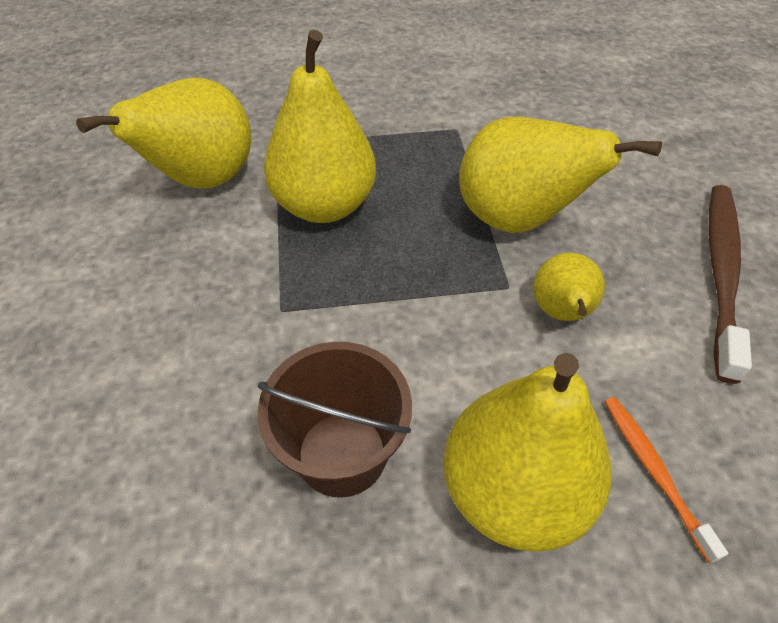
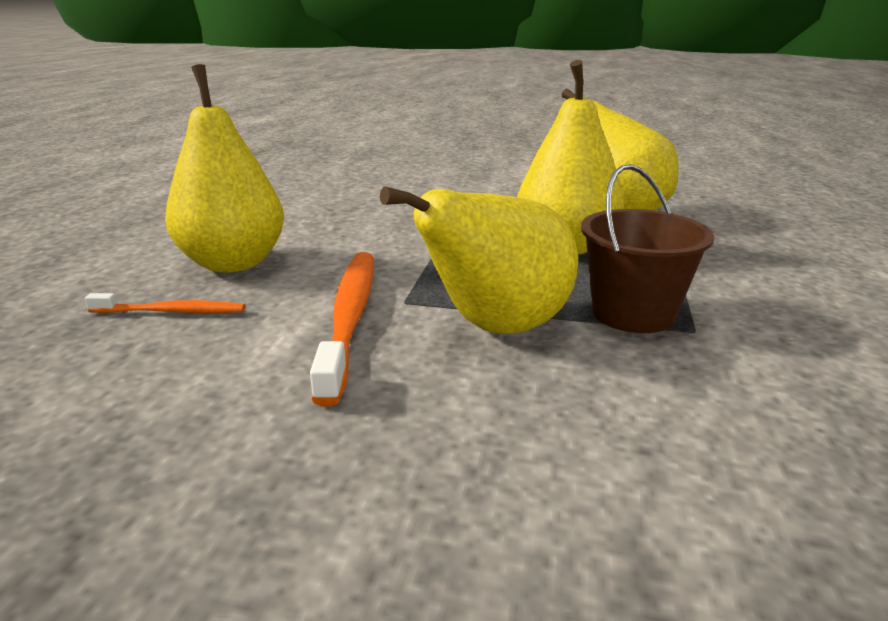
camera: 110 degrees right, 25 degrees down
(342, 453) = (323, 226): brown bucket -> brown bucket (633, 313)
(561, 313) = (350, 317): yellow pear -> orange toothbrush
(721, 272) = (299, 446): brown toothbrush -> none

